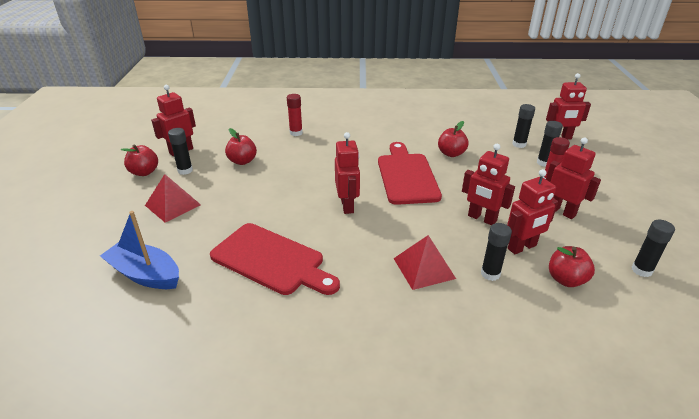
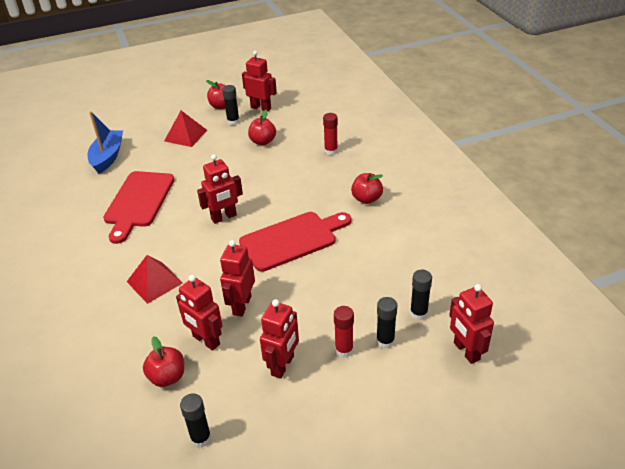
camera: 70 degrees right, 5 degrees up
(451, 153) = (357, 261): red apple -> red apple (366, 199)
(490, 274) = (159, 324): black glue stick -> none

